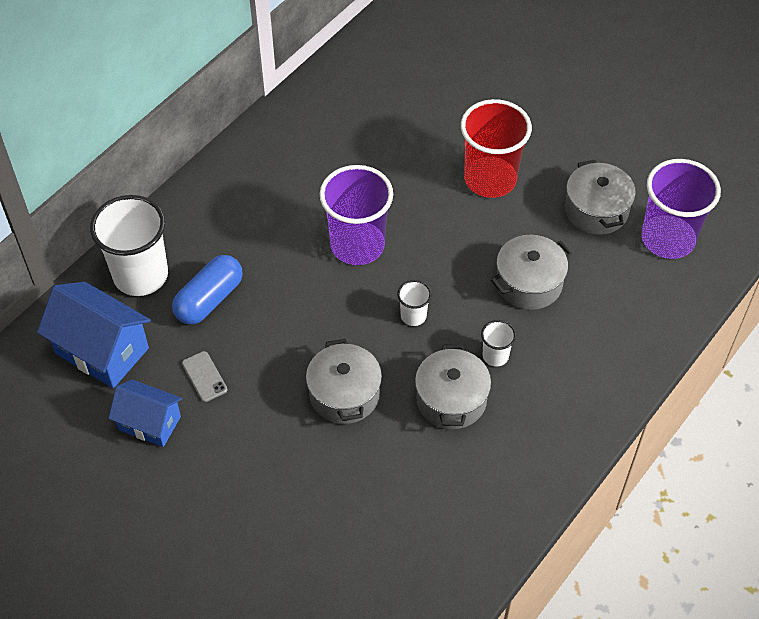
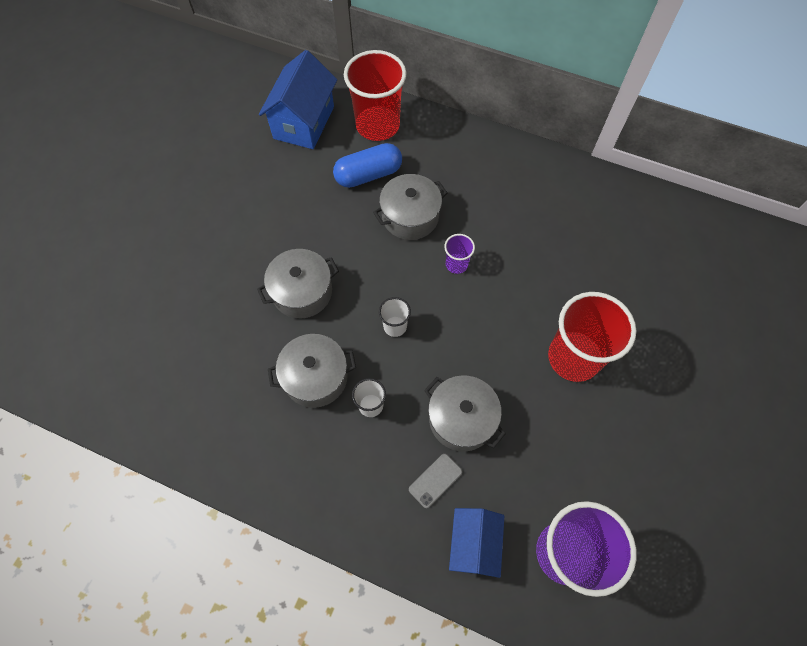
camera: 75 degrees right, 10 degrees up
(140, 275) = (377, 125): white cup -> red cup
(150, 423) = (248, 169): blue house -> blue house (473, 544)
(204, 376) = (296, 191): grey phone -> grey phone (435, 480)
(209, 299) = (368, 174): blue capsule -> blue capsule turned 45 degrees counterclockwise
(357, 245) = (456, 264): purple cup -> purple cup, size x0.46
(596, 210) = (575, 468): grey pot -> grey pot (410, 217)

